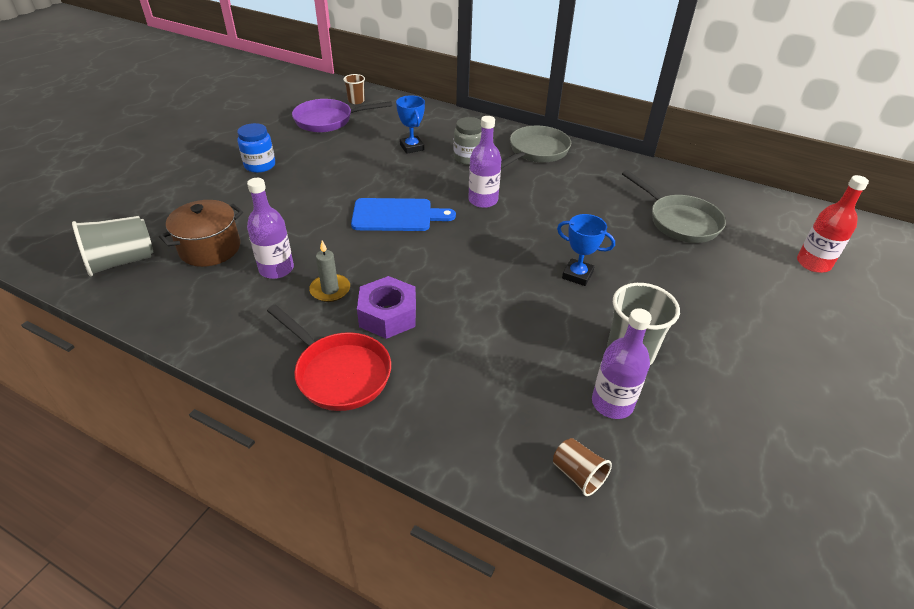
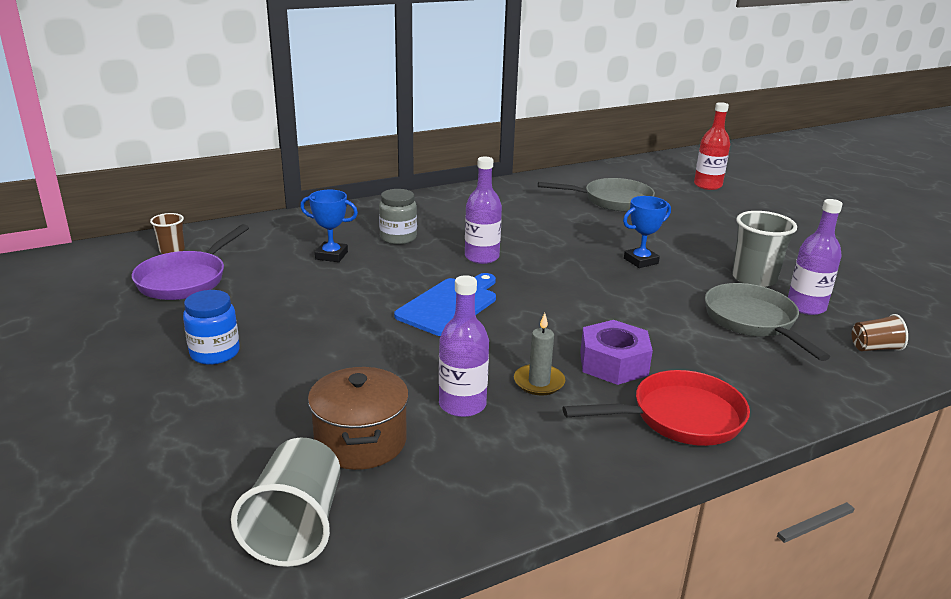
camera: 55 degrees left, 15 degrees down
(536, 152) = (435, 208): grey pan -> grey pan (753, 322)

